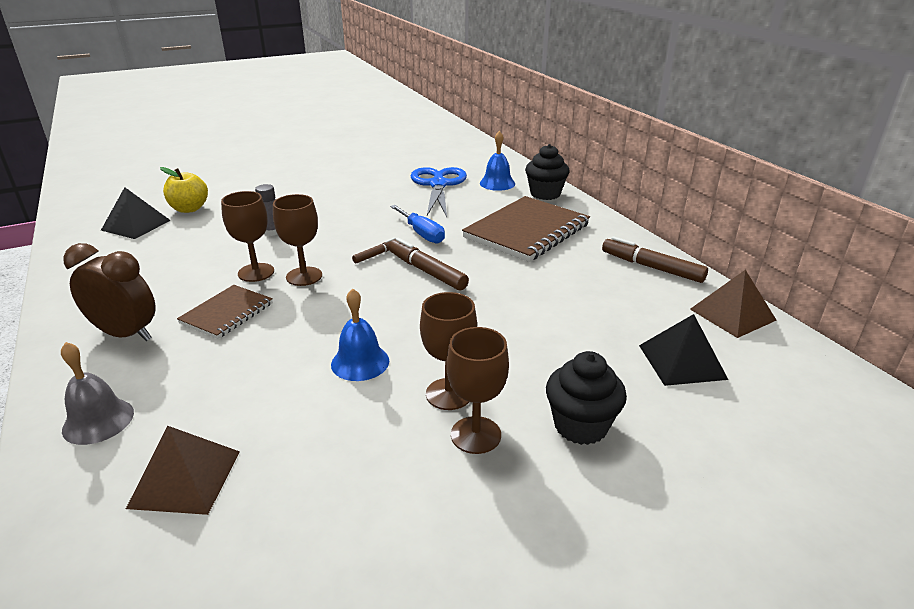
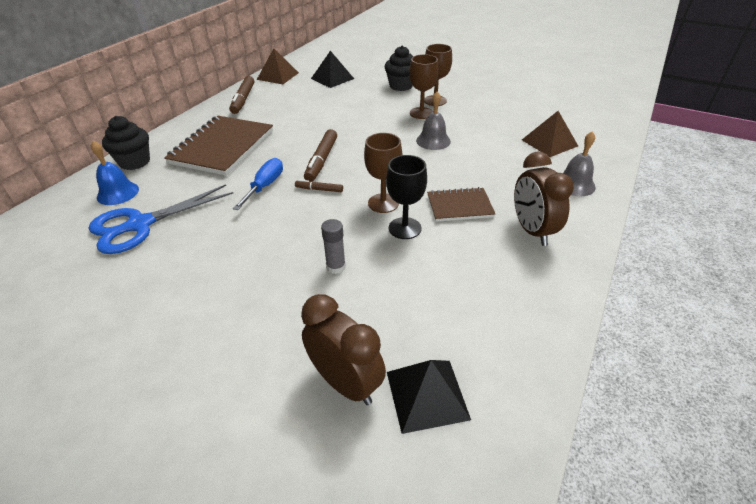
camera: 125 degrees left, 10 degrees up
(189, 209) = (346, 383): yellow apple -> brown clock
(256, 272) = (404, 228): brown goblet -> black goblet
(360, 362) = (433, 141): blue bell -> grey bell
(526, 231) = (222, 147): brown notebook -> brown notebook turned 75 degrees counterclockwise

